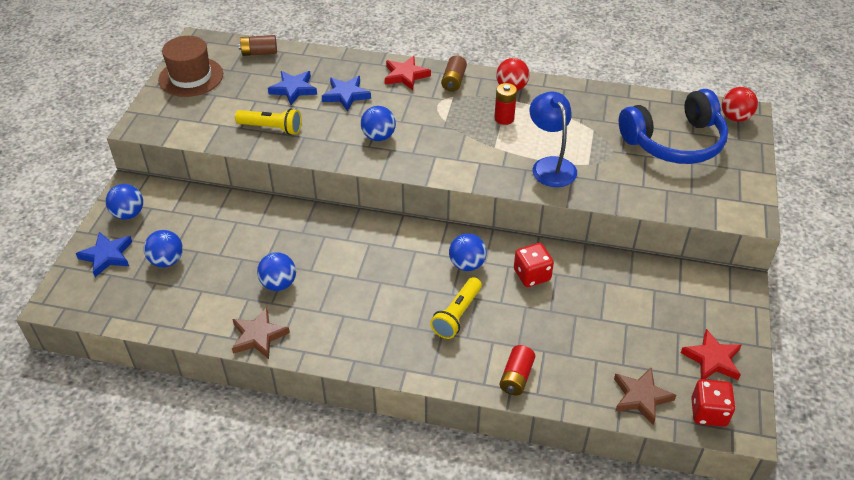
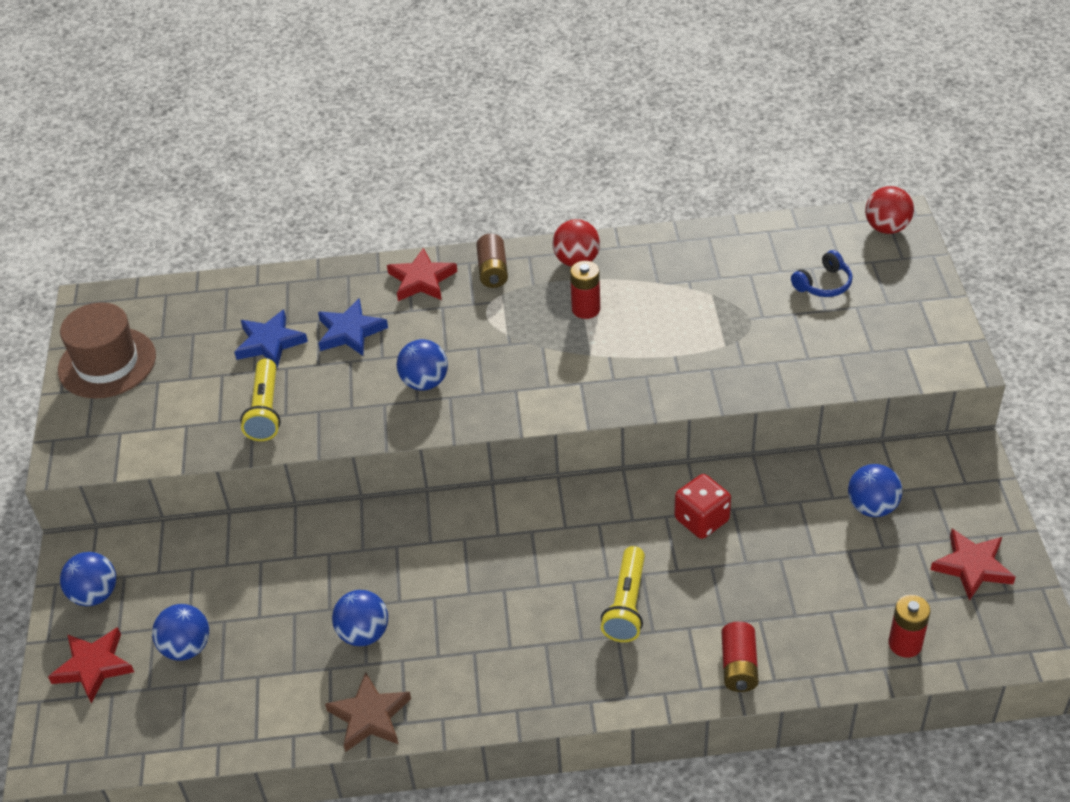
camera: 15 degrees left, 0 degrees up
(107, 256) = (93, 666): blue star -> red star
(259, 53) = (192, 299): brown battery -> none
(271, 128) = (265, 410): yellow flashlight -> yellow flashlight turned 90 degrees clockwise
(467, 264) = (610, 530): blue ball -> blue ball (872, 507)
(550, 165) = (676, 361): blue lamp -> none
(641, 397) = (905, 644): brown star -> red battery
(674, 142) = (823, 284): blue headphones -> blue headphones, size x0.41
(708, 412) = (993, 638): red dice -> none

